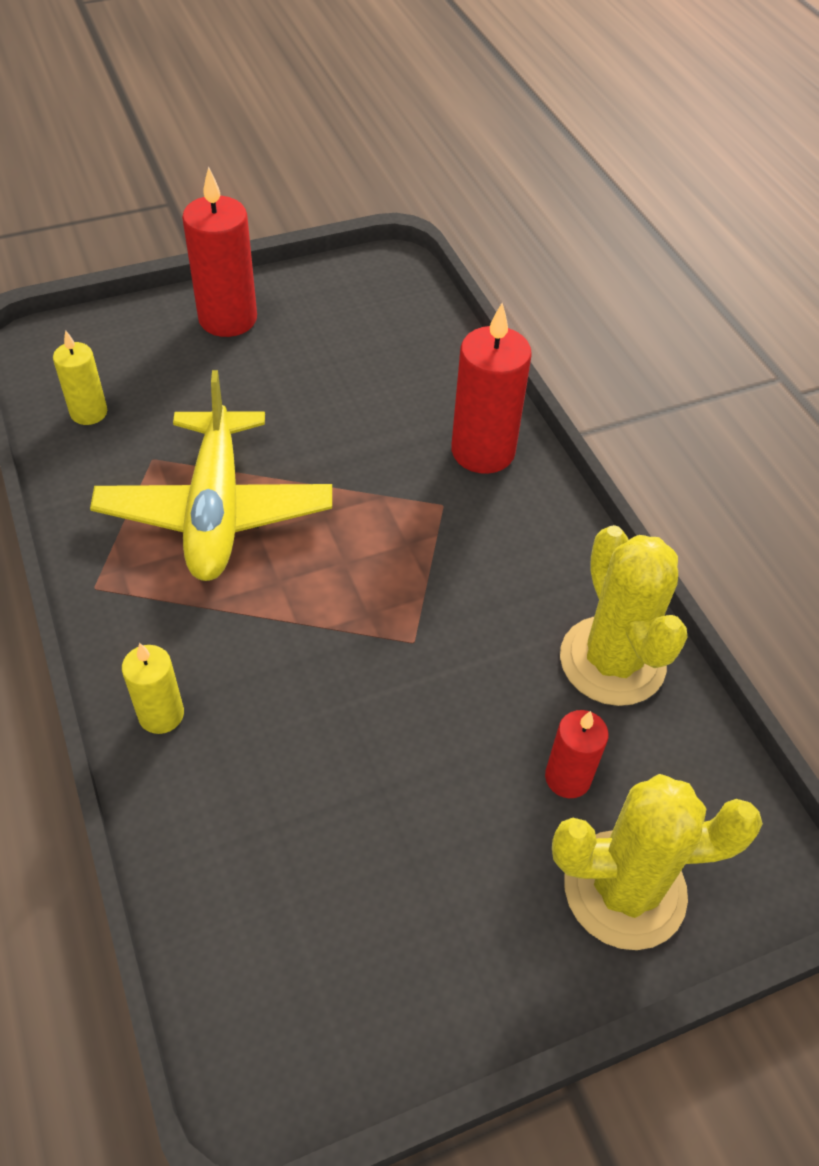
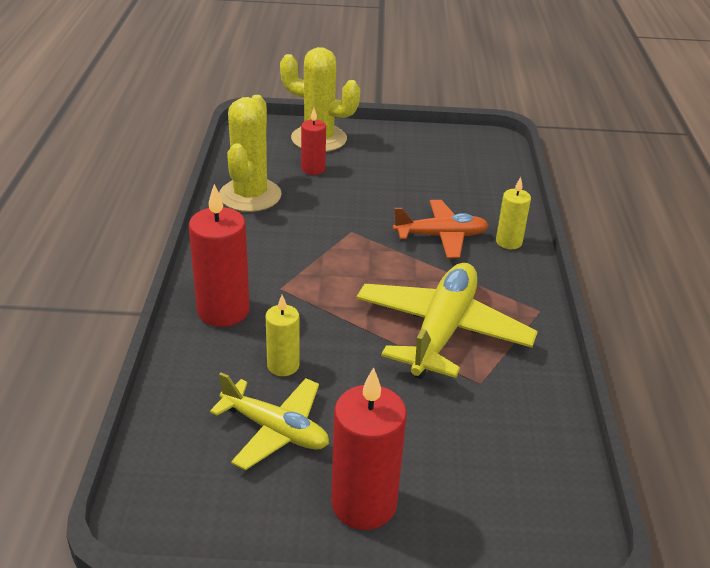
camera: 155 degrees left, 15 degrees down
(89, 412) = (528, 440): yellow candle -> yellow candle (283, 365)
(274, 684) = (441, 236): none -> orange plane
(338, 350) = (275, 430): none -> yellow plane

